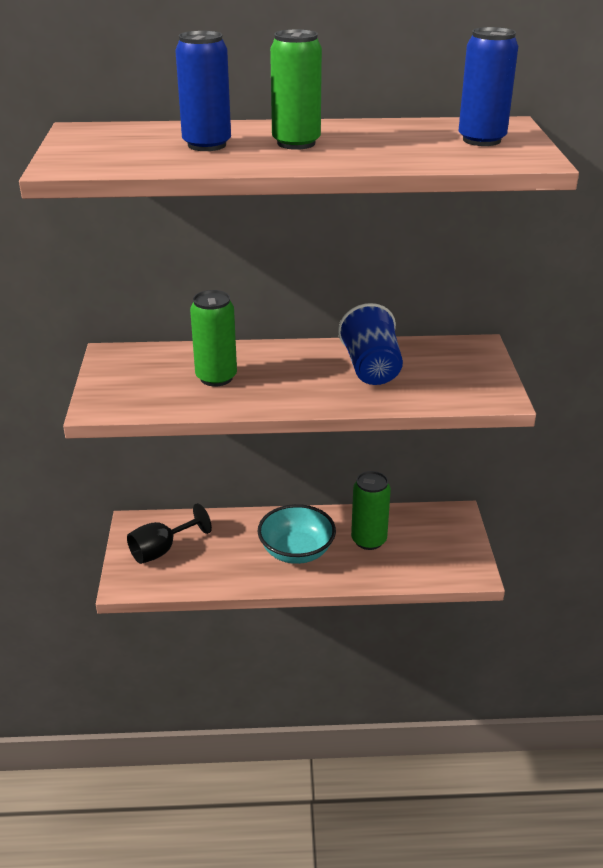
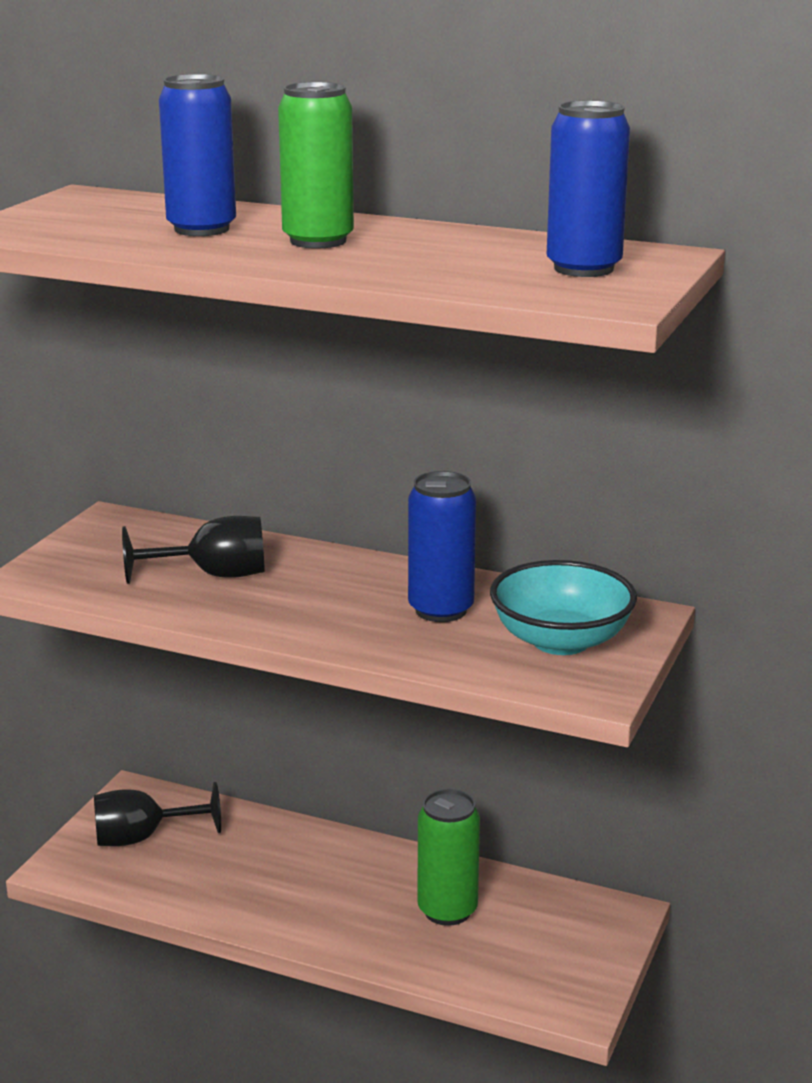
camera: 25 degrees right, 10 degrees down
(216, 377) = (214, 575): green can -> black goblet
(296, 551) = (327, 894): turquoise bowl -> turquoise bowl (561, 641)
(371, 368) = (441, 610): blue cup -> blue can

